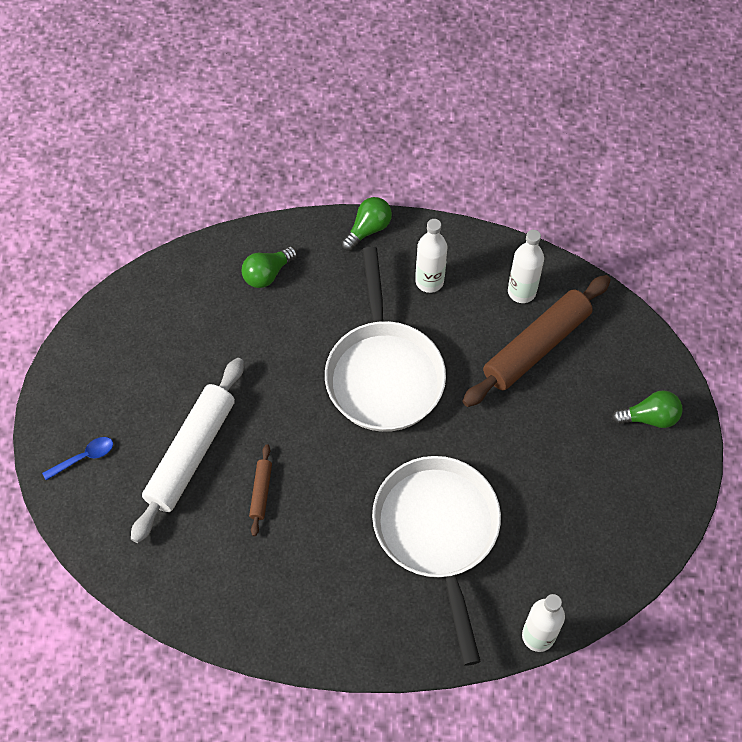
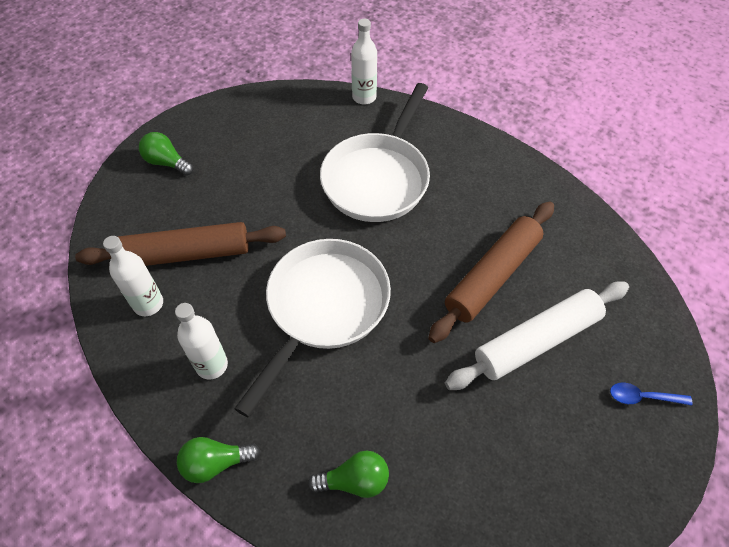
camera: 145 degrees left, 5 degrees down
(261, 492) = (492, 276): brown rolling pin -> brown rolling pin, size x2.25

